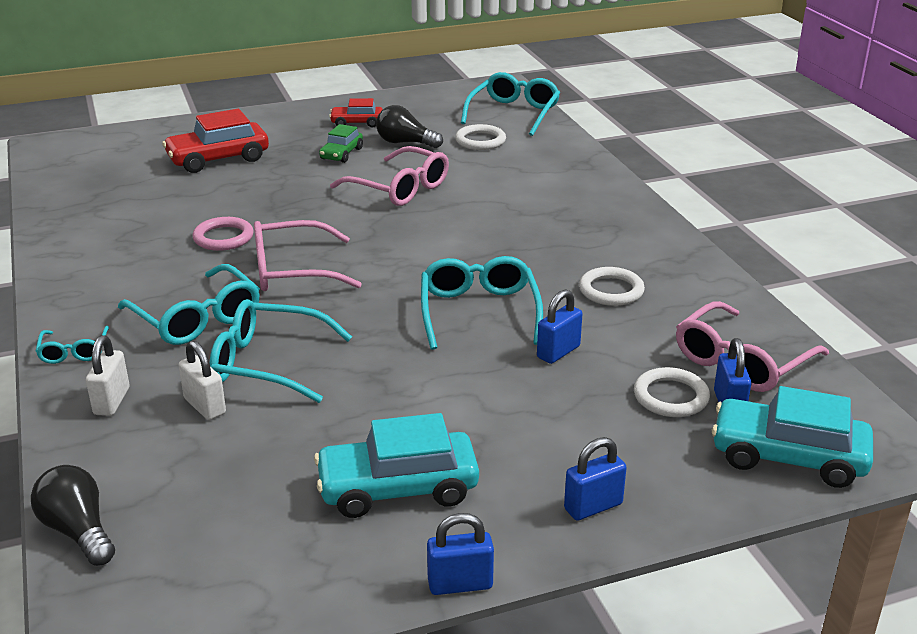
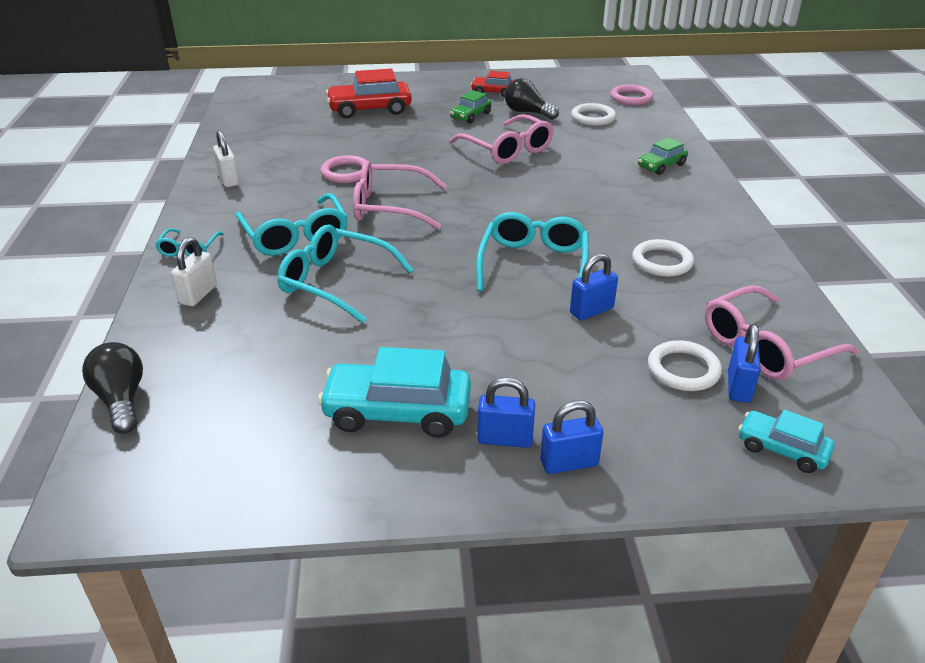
camera: 15 degrees right, 5 degrees up
(205, 406) = (269, 310): white padlock -> white padlock (229, 180)
(460, 584) = (416, 514): blue padlock -> blue padlock (505, 439)
(513, 113) = (631, 98): turquoise glasses -> pink ring
(573, 187) = (661, 166): none -> green car
(788, 456) = (782, 449): turquoise car -> turquoise car, size x0.57

